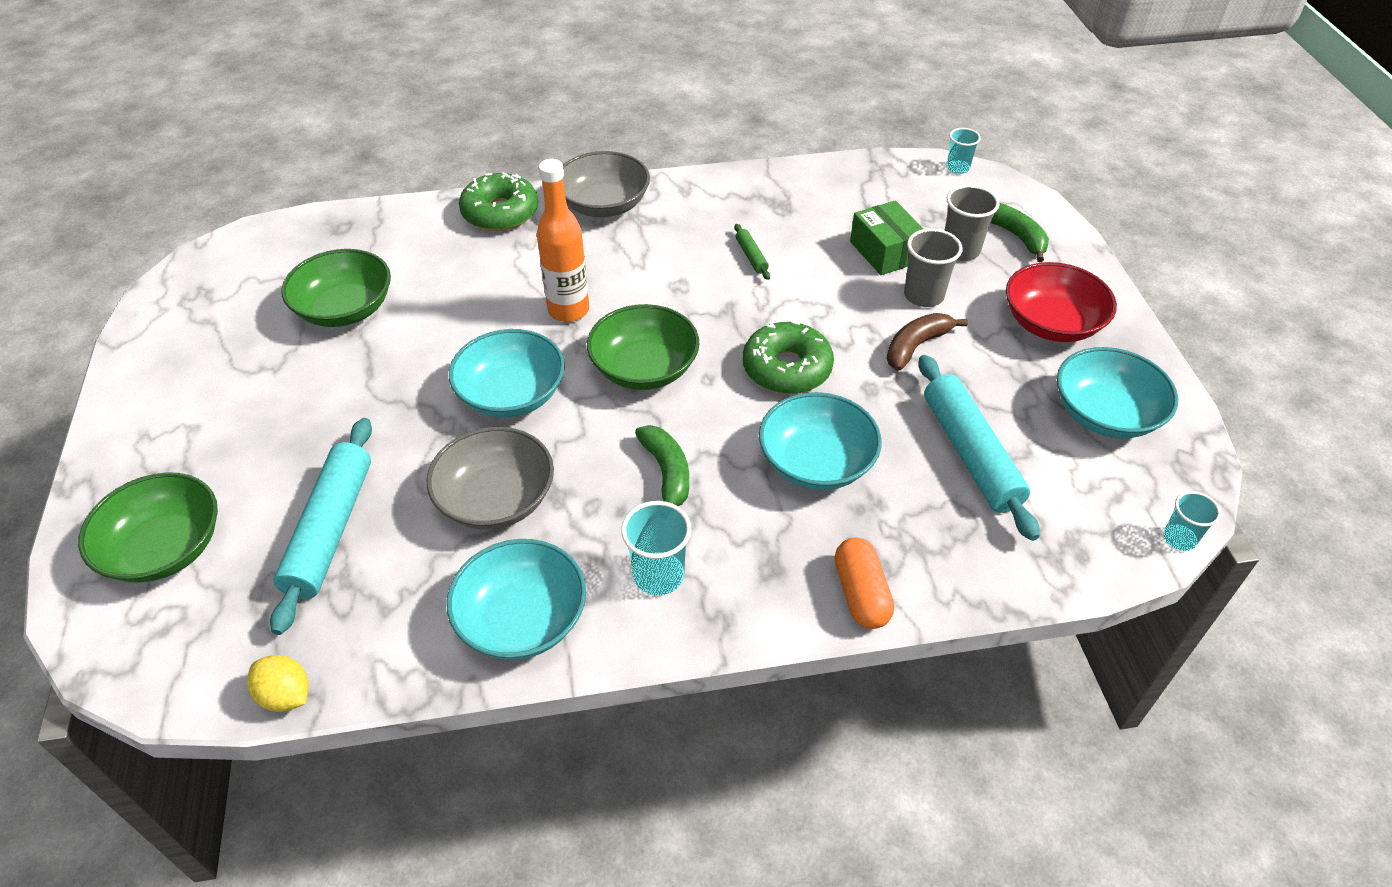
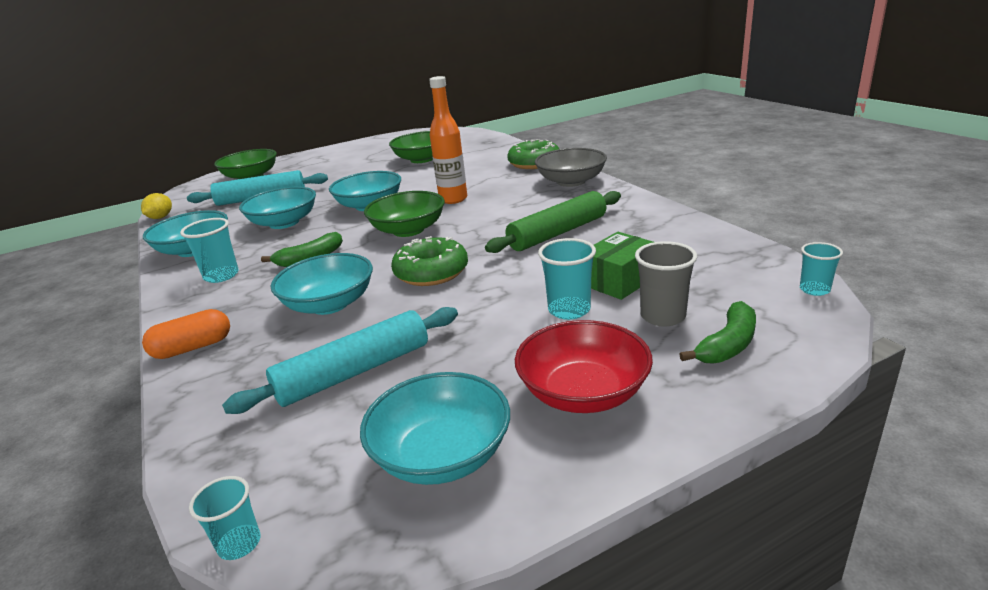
camera: 75 degrees right, 20 degrees down
(496, 499) = (284, 223): grey bowl -> turquoise bowl
(751, 256) = (558, 233): green rolling pin -> green rolling pin, size x2.30
(916, 346) = (491, 319): brown banana -> none
(923, 295) = (569, 310): grey cup -> turquoise cup

